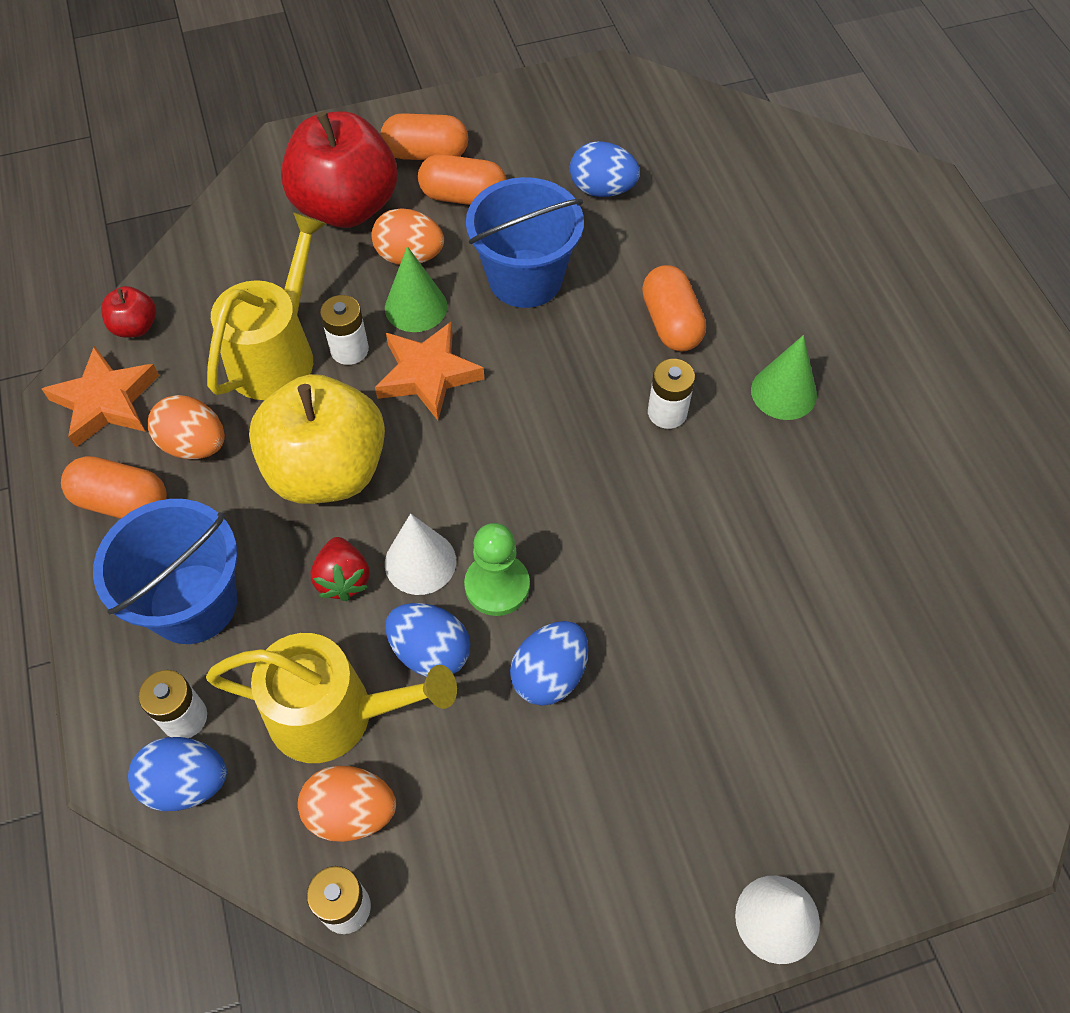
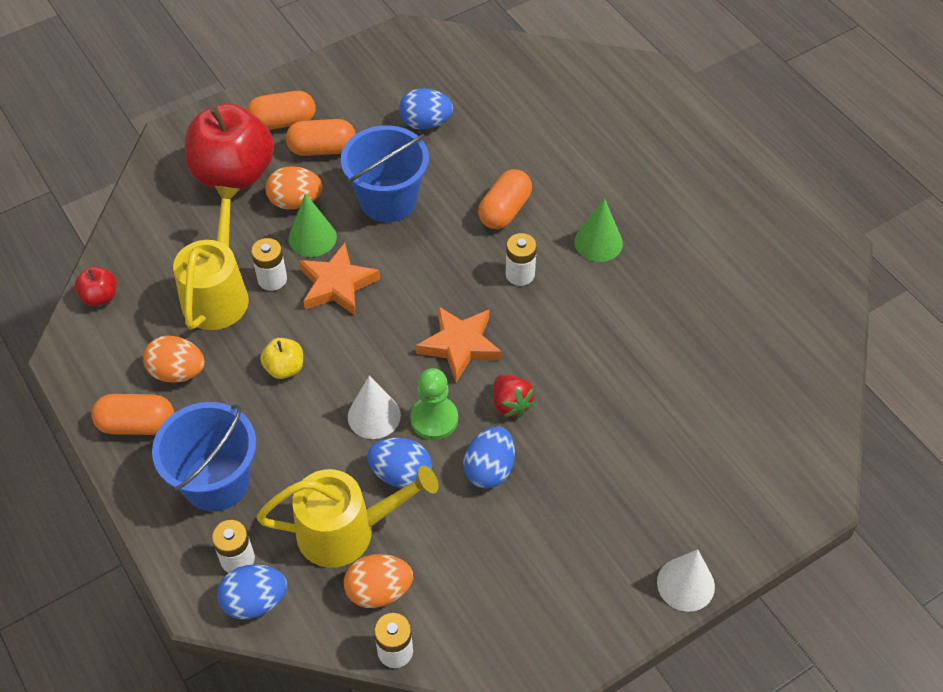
camera: 15 degrees left, 5 degrees down
(106, 402) = (97, 356): orange star -> orange star (460, 345)
(327, 470) = (284, 368): yellow apple -> yellow apple, size x0.44
(343, 579) = (322, 440): red strawberry -> red strawberry (511, 404)
(671, 323) = (504, 210): orange capsule -> orange capsule turned 60 degrees clockwise

